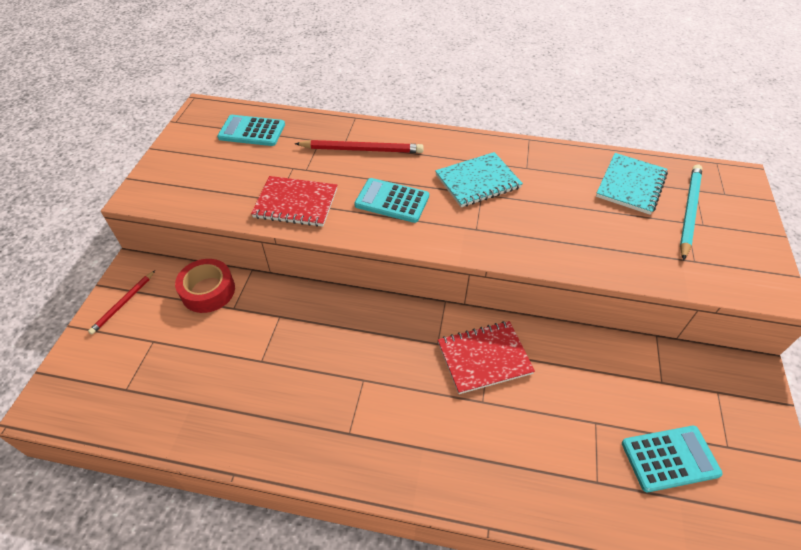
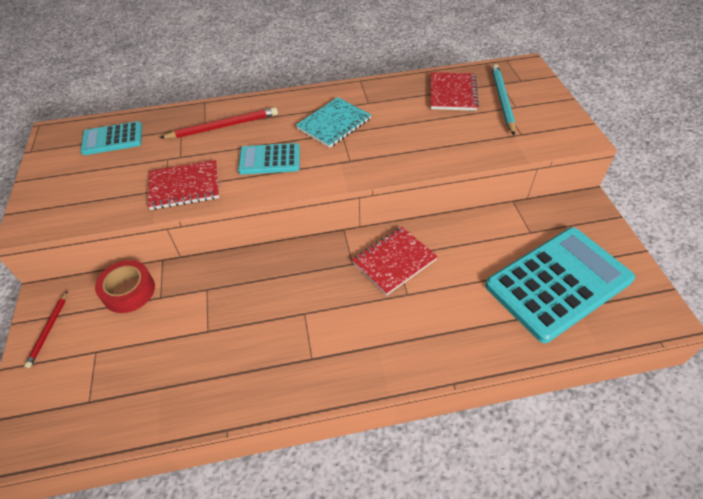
camera: 20 degrees left, 0 degrees up
(631, 185) = (452, 93): turquoise notebook -> red notebook
(670, 458) = (558, 283): turquoise calculator -> turquoise calculator, size x1.96

